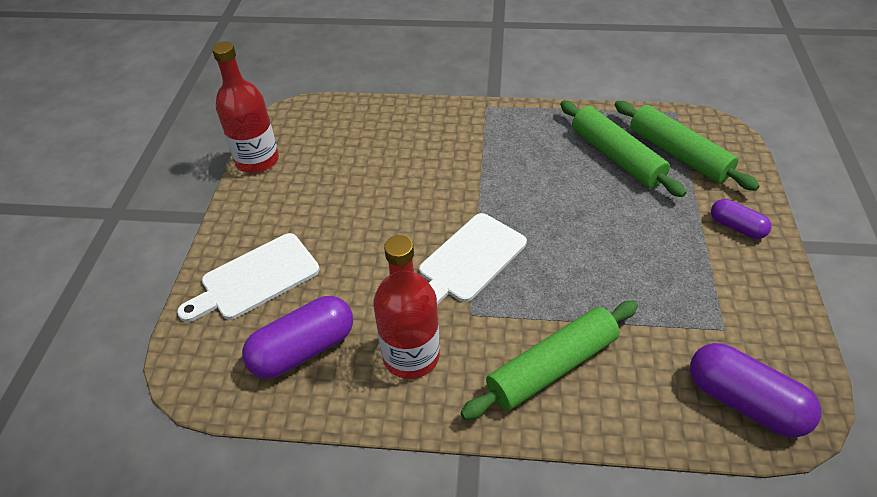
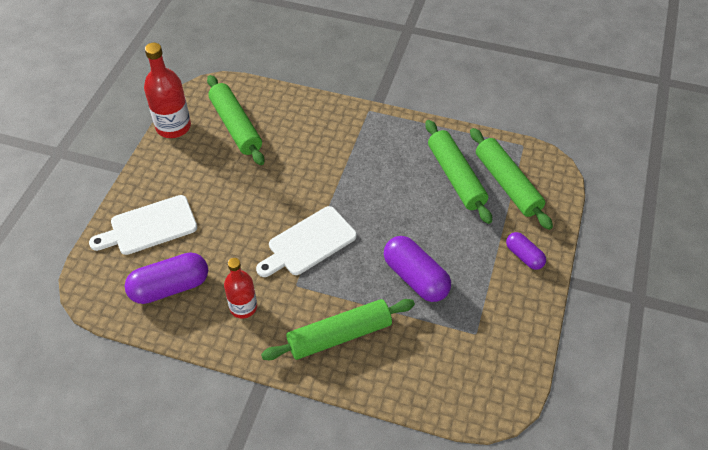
camera: 10 degrees right, 5 degrees up
(334, 147) = (235, 126): none -> green rolling pin
(411, 356) = (243, 307): red bottle -> red bottle, size x0.67
(744, 402) = (465, 388): purple capsule -> purple capsule (415, 278)

